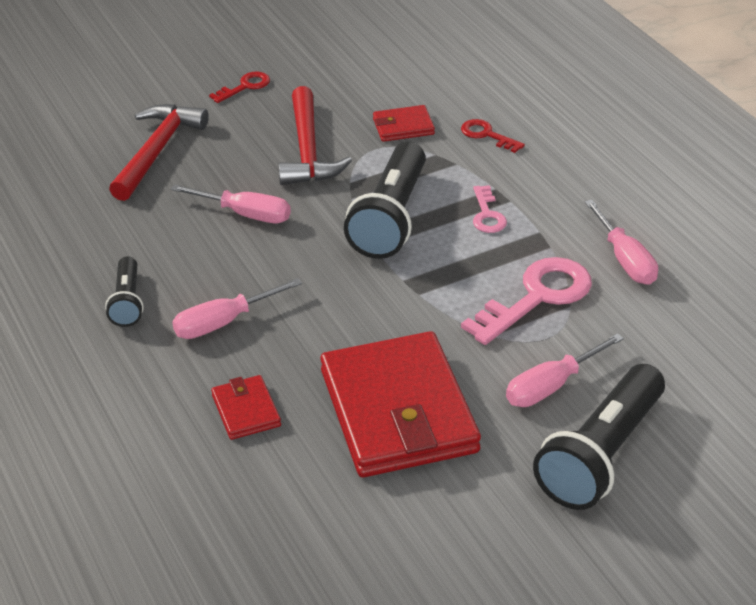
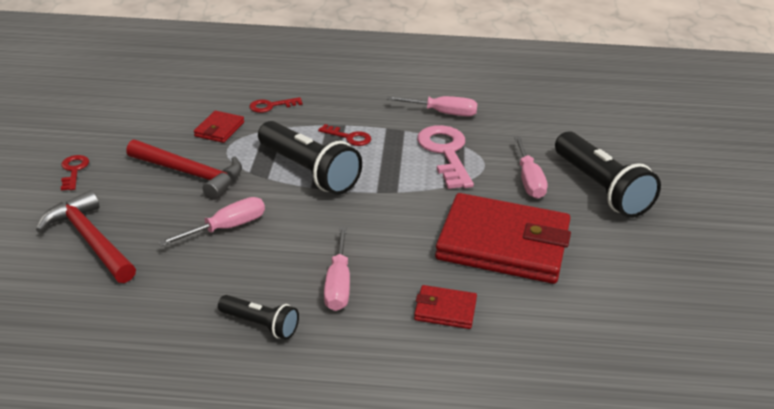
camera: 60 degrees left, 5 degrees down
(487, 214) = (349, 137): pink key -> red key

